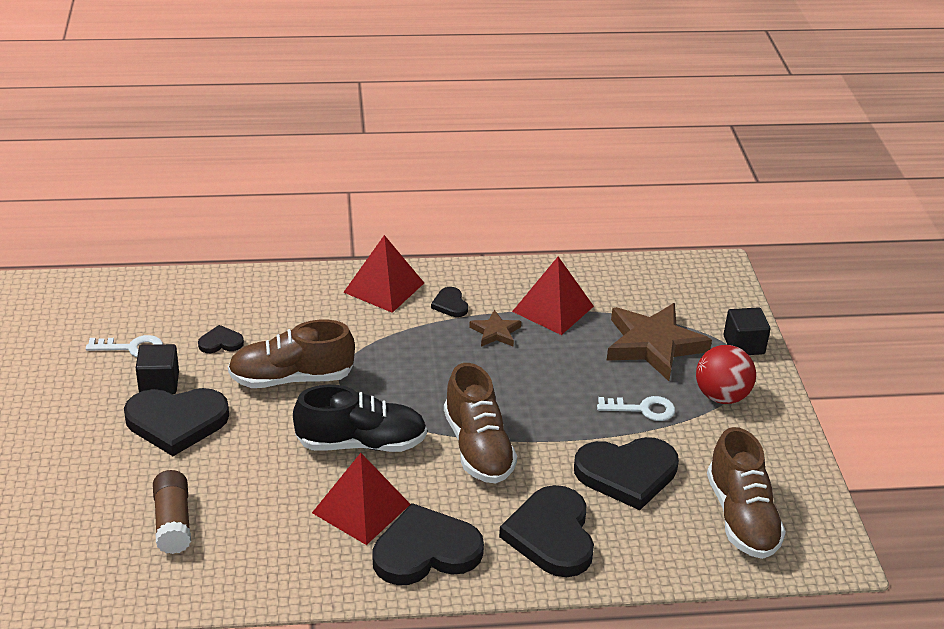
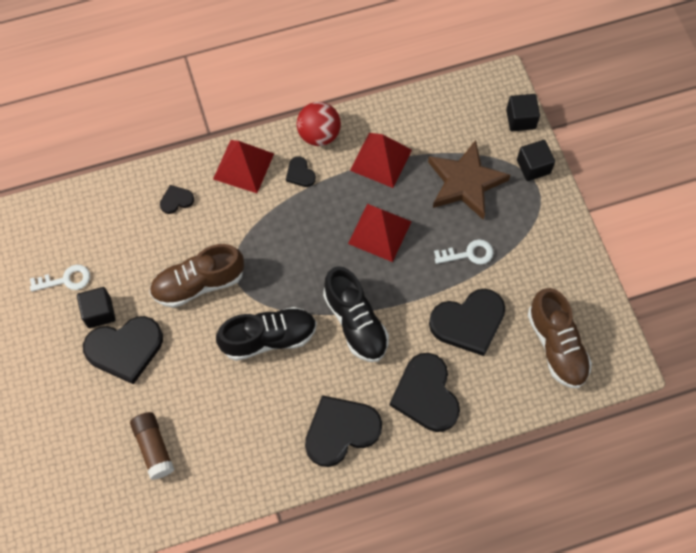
camera: 10 degrees left, 30 degrees up
(220, 342) = (133, 257): black heart -> black heart (176, 200)
(361, 508) = (285, 402): red pyramid -> red pyramid (379, 232)
(478, 448) = (355, 322): brown shoe -> black shoe
(495, 332) = (342, 196): brown star -> none
(721, 396) = (524, 226): red ball -> red ball (319, 134)
(736, 302) = (520, 119): none -> black cube

